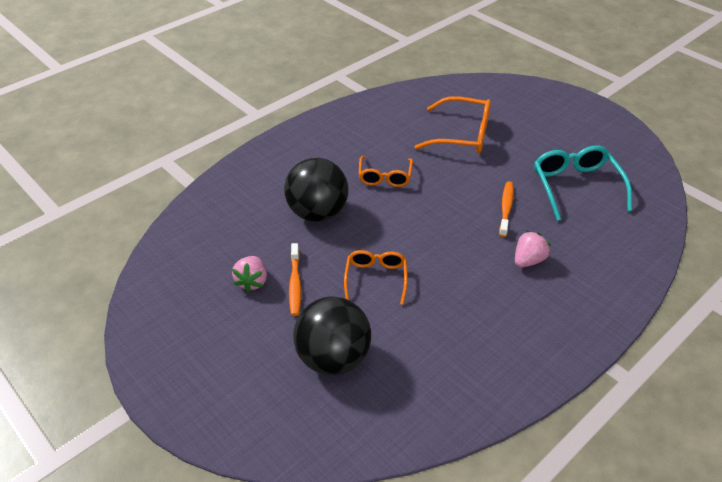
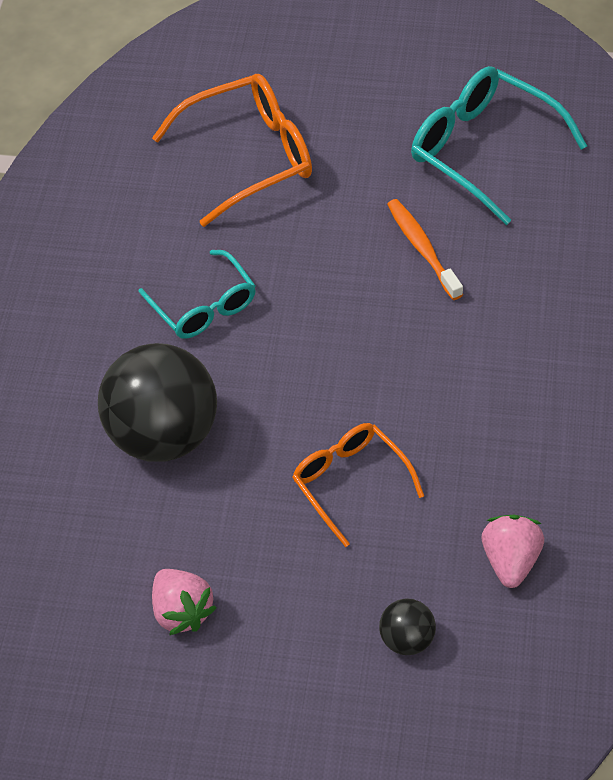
camera: 35 degrees left, 10 degrees up
(295, 284) = (247, 570): orange toothbrush -> none
(333, 358) = (407, 639): black ball -> black ball, size x0.44
(385, 176) = (203, 305): orange glasses -> turquoise glasses
(528, 260) = (521, 314): pink strawberry -> pink strawberry (511, 560)

